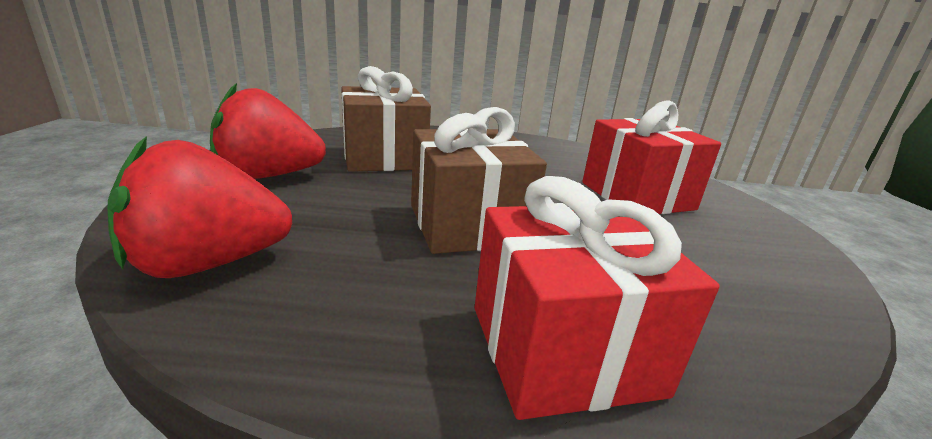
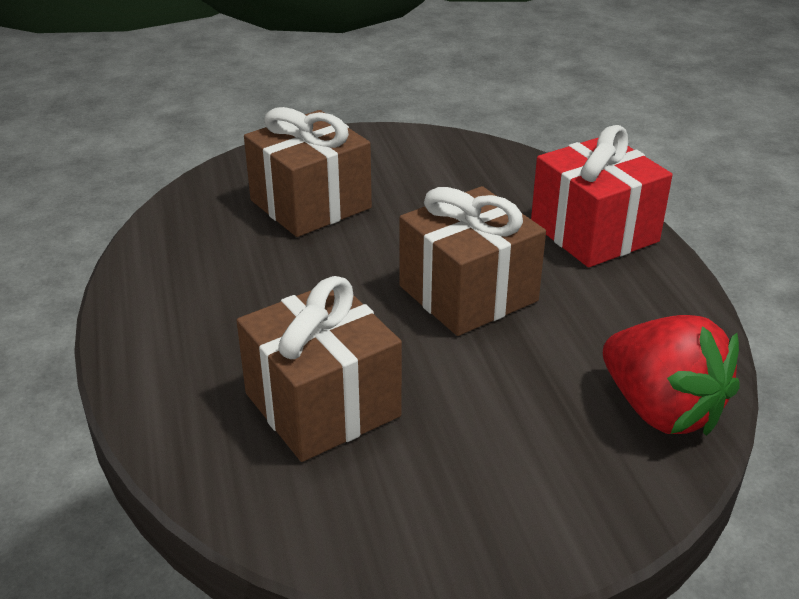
camera: 105 degrees left, 10 degrees up
(268, 176) = (471, 478): red strawberry -> none
(637, 196) = (310, 204): red gift -> brown gift

